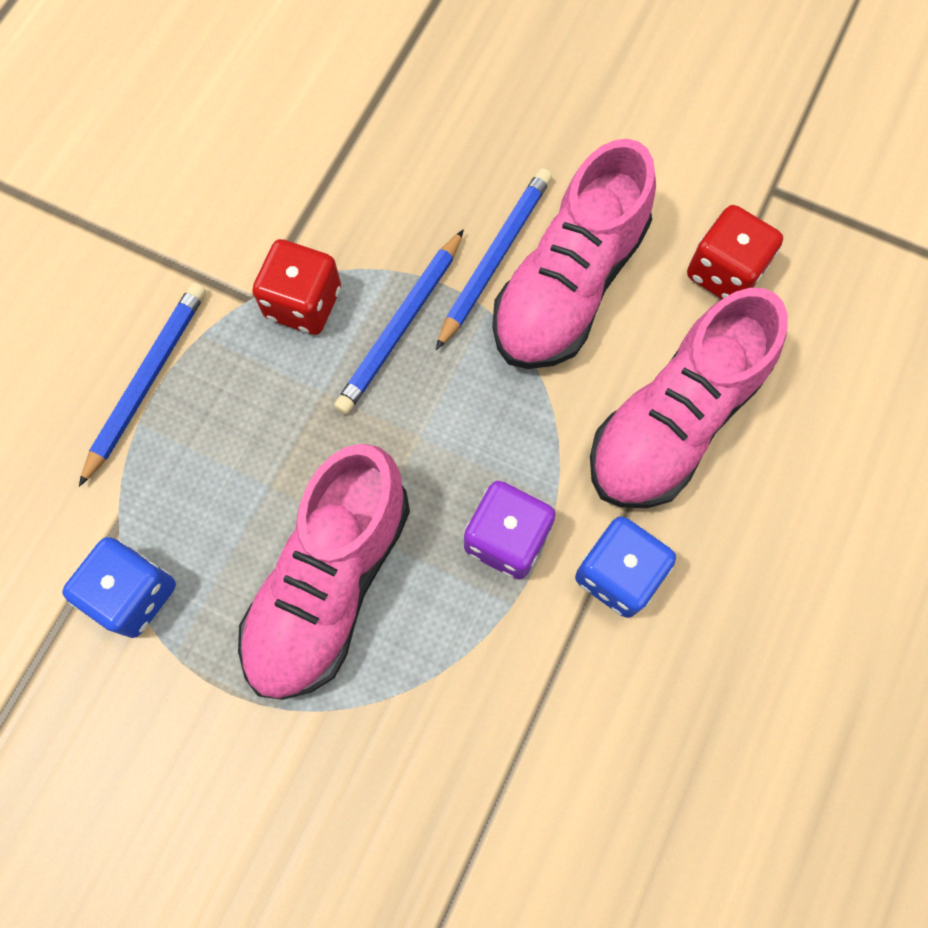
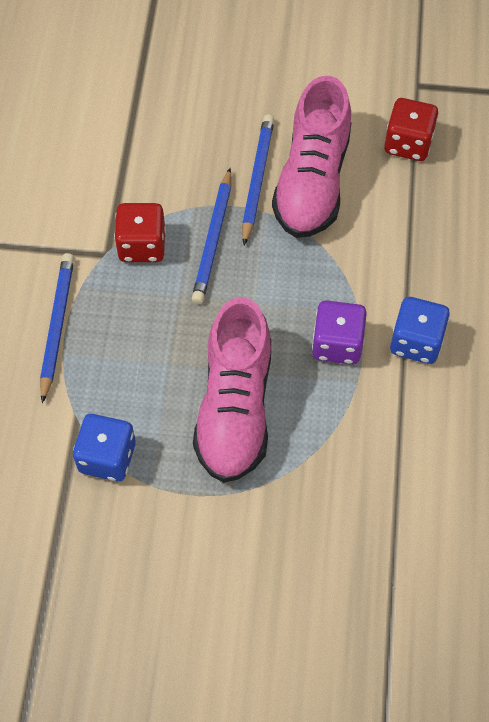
camera: 20 degrees left, 10 degrees down
(674, 421) = (413, 241): pink shoe -> none

